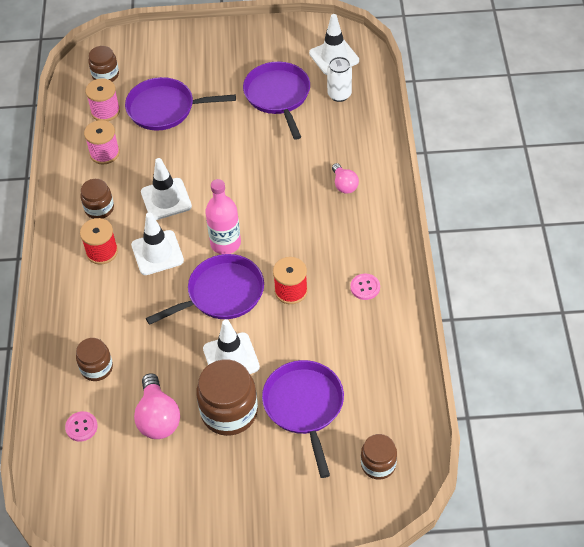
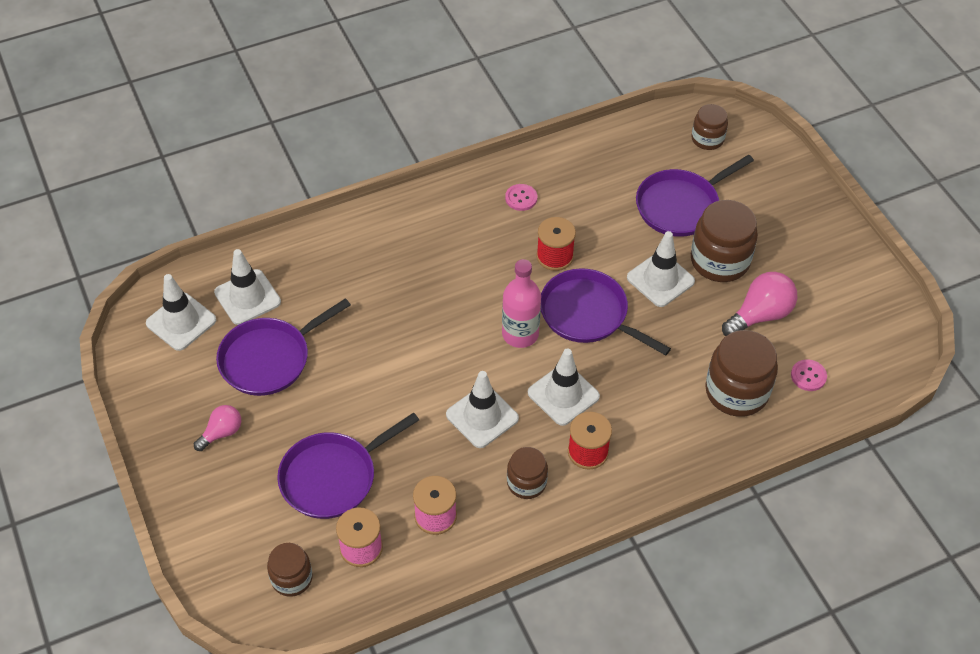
camera: 115 degrees left, 0 degrees up
(97, 368) = (736, 391): brown jar -> brown jar, size x1.69
(164, 108) = (332, 477): purple pan -> purple pan turned 75 degrees clockwise
(339, 94) = (247, 297): white can -> white traffic cone
(344, 185) = (390, 252): pink light bulb -> pink light bulb (222, 433)

